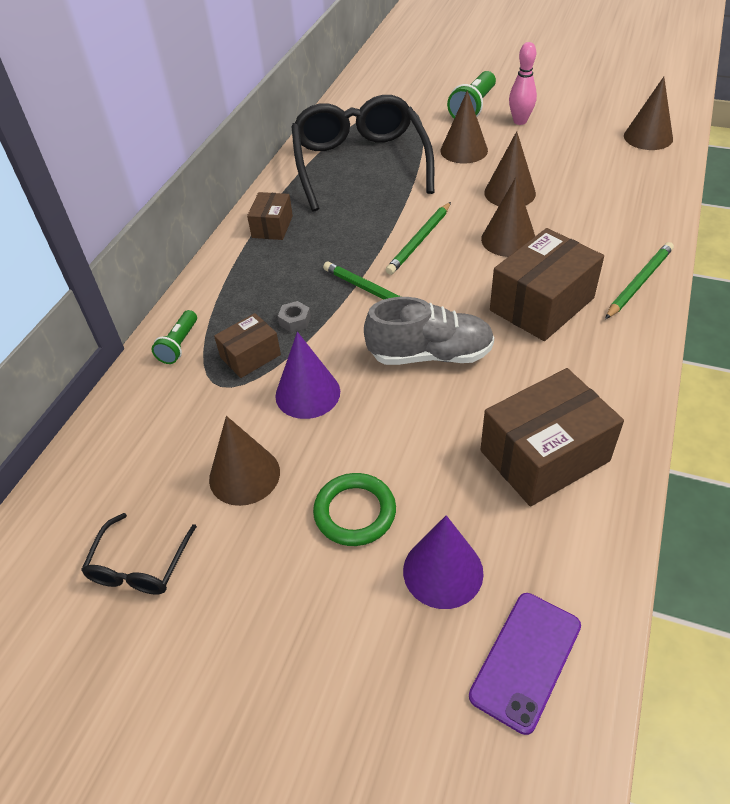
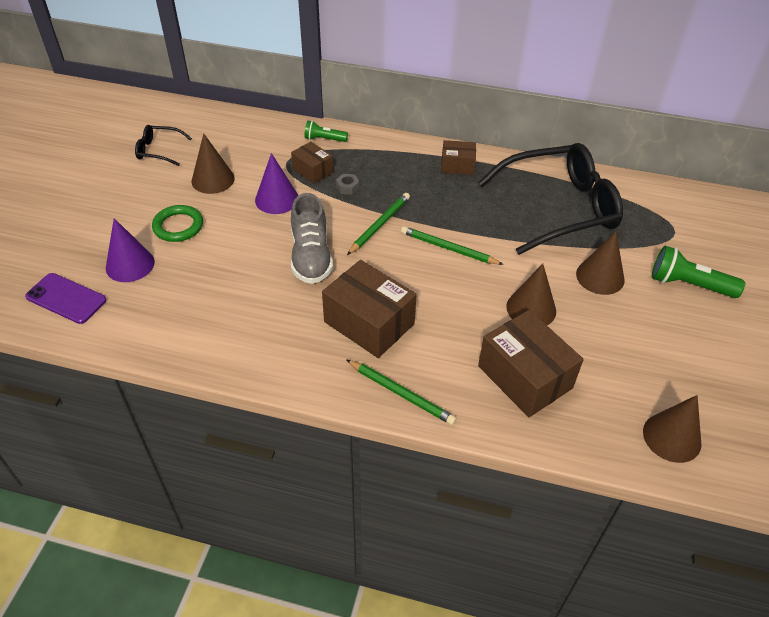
camera: 80 degrees right, 0 degrees up
(508, 239) = (456, 305): brown cone -> none
(520, 121) = (672, 322): pink bowling pin -> none
(544, 456) = (209, 315): brown box -> brown box (524, 377)

